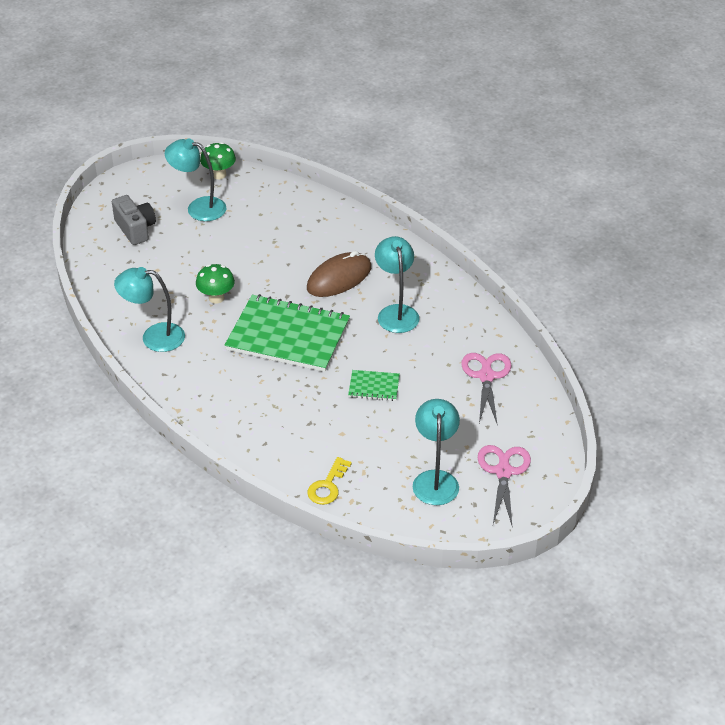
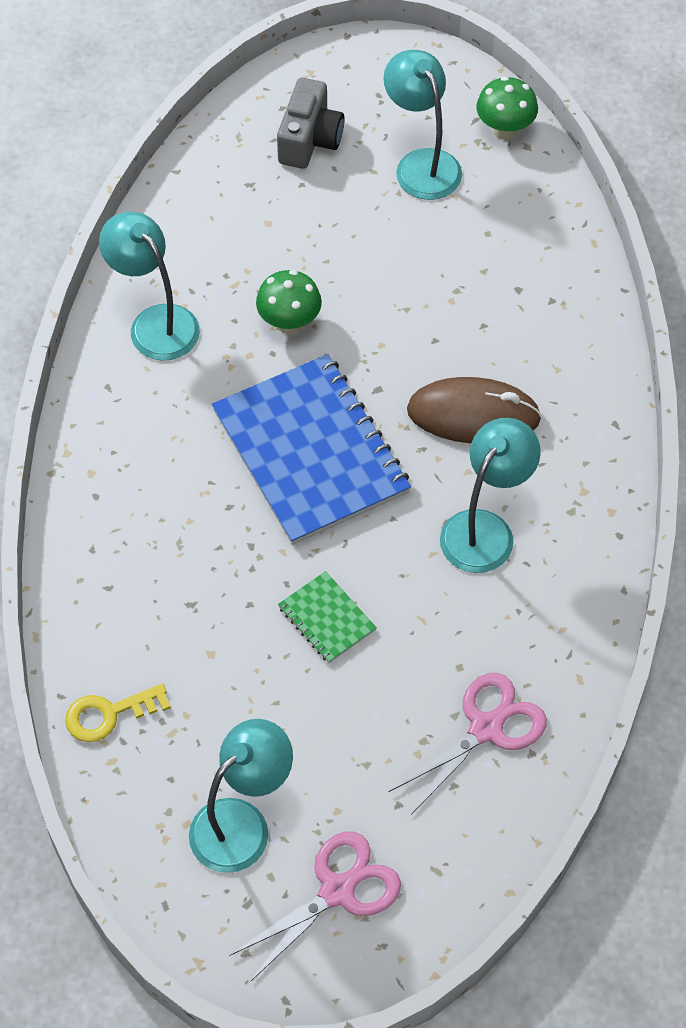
camera: 45 degrees right, 15 degrees up
(288, 336) = (310, 452): green notebook -> blue notebook

